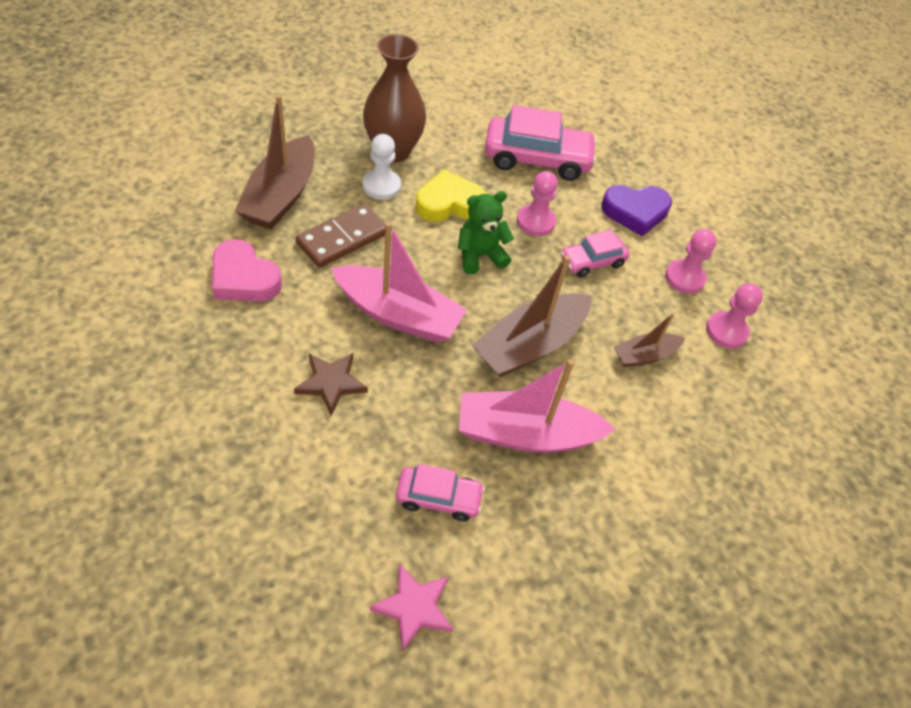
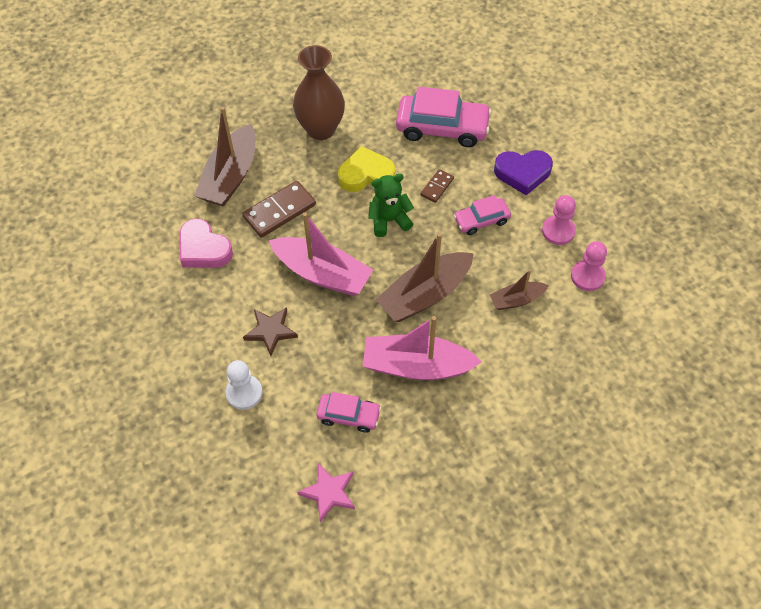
camera: 10 degrees right, 5 degrees up
(381, 186) = (311, 162): white pawn -> white pawn (244, 393)
(535, 221) = (437, 187): pink pawn -> brown domino

